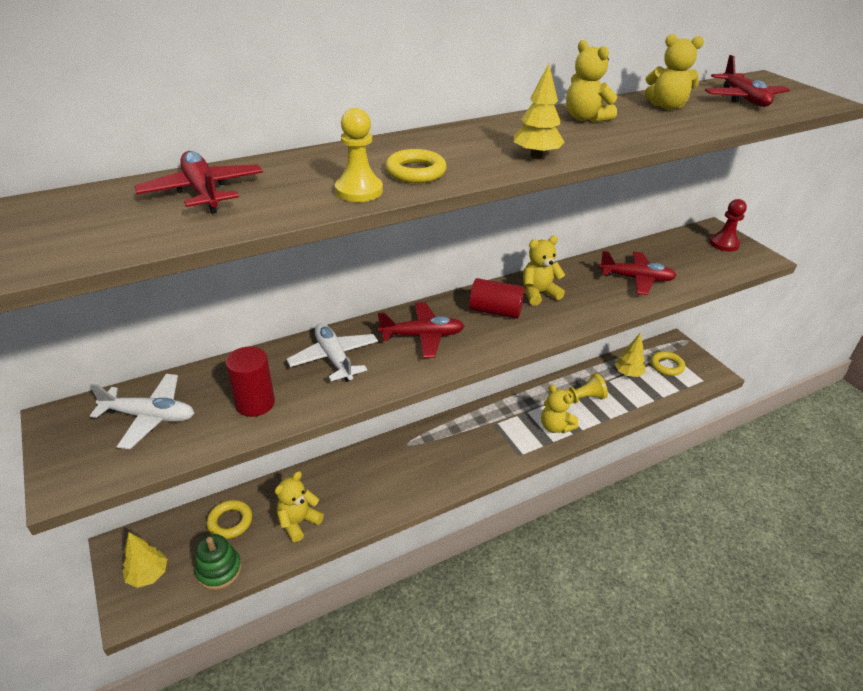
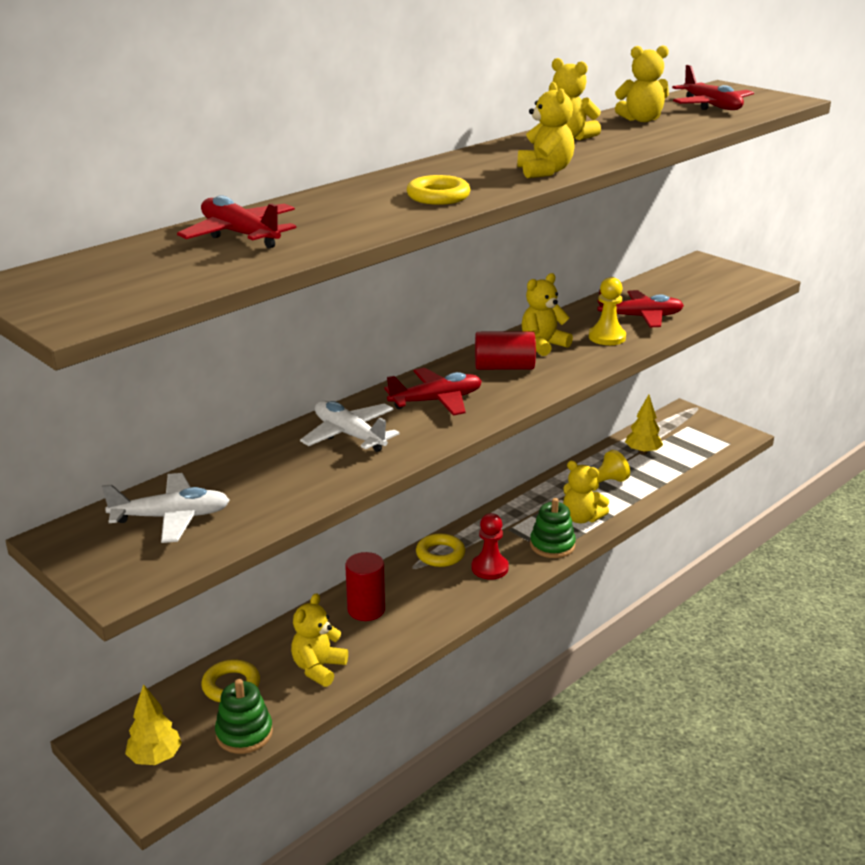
camera: 15 degrees left, 10 degrees down
(255, 403) = (286, 486): red cylinder -> red cylinder (366, 609)
(359, 191) = (396, 216): yellow pawn -> yellow pawn (607, 337)
(522, 448) = (552, 545): none -> green stacking toy
(536, 156) = (544, 171): yellow tree -> yellow teddy bear
(666, 366) = (683, 437): yellow ring -> yellow ring (440, 554)
(724, 244) = (718, 273): red pawn -> red pawn (489, 568)

